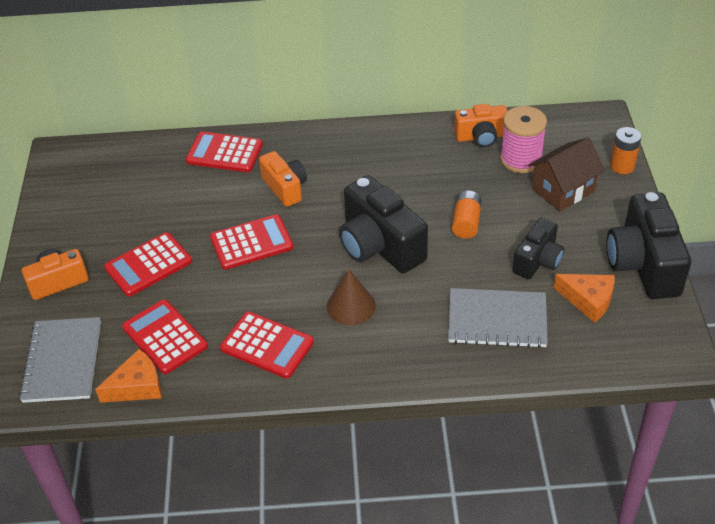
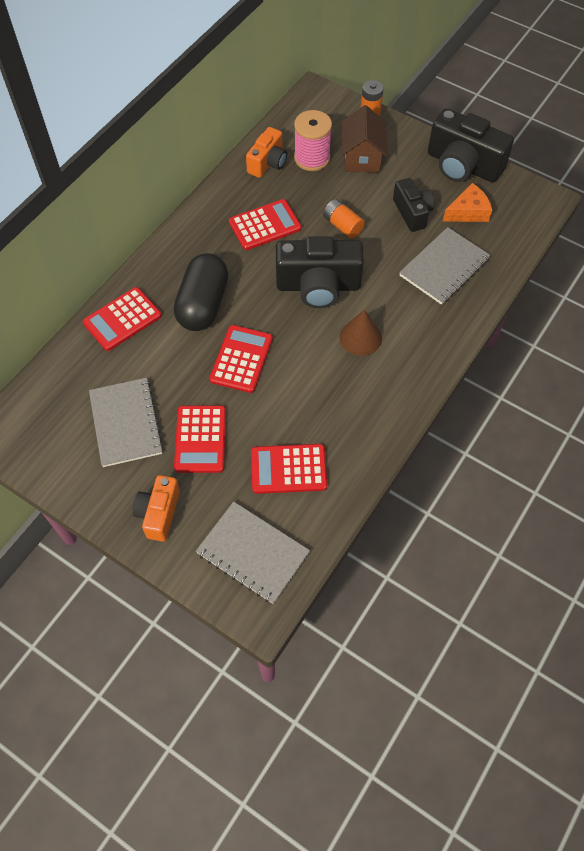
camera: 55 degrees left, 15 degrees up
(127, 213) = (126, 423): none -> grey notebook
(137, 386) = (323, 514): orange cheese -> none
(267, 345) = (354, 409): red calculator -> red calculator (265, 225)
(285, 188) = (203, 304): orange camera -> black capsule

